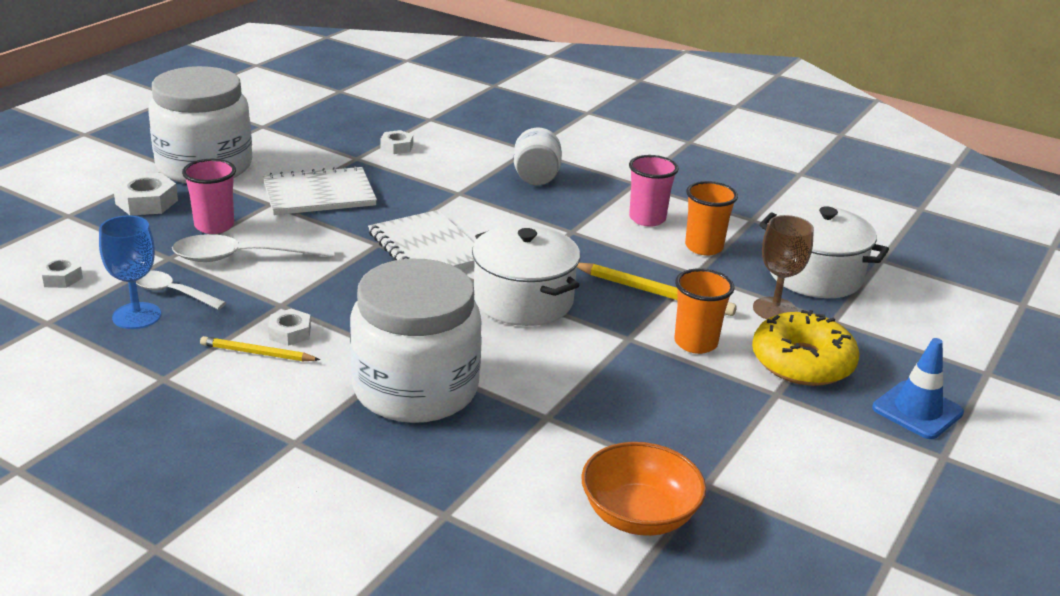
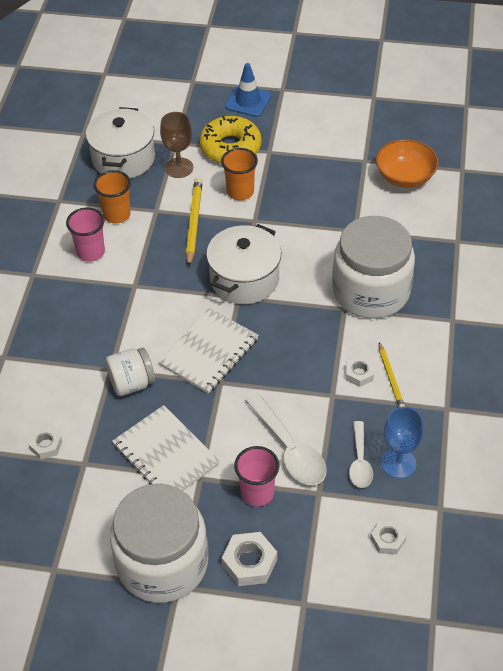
camera: 110 degrees left, 20 degrees up
(536, 178) = (57, 333): white jar -> white jar (132, 383)

